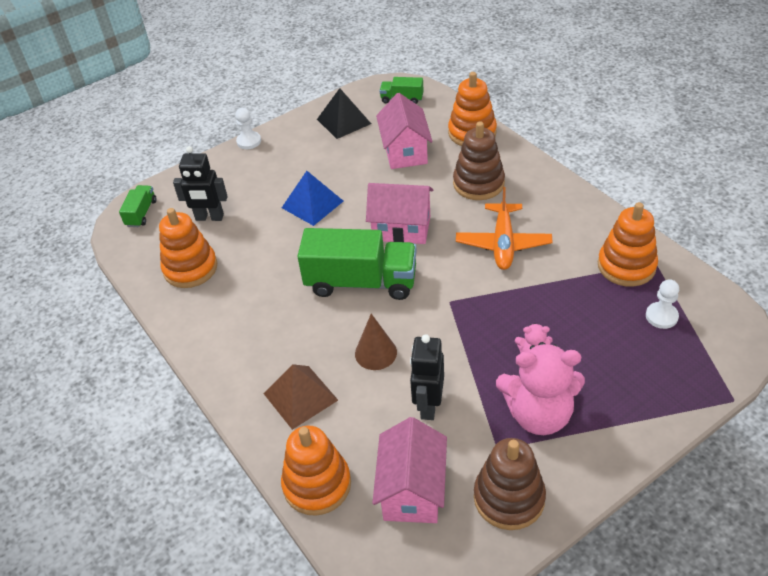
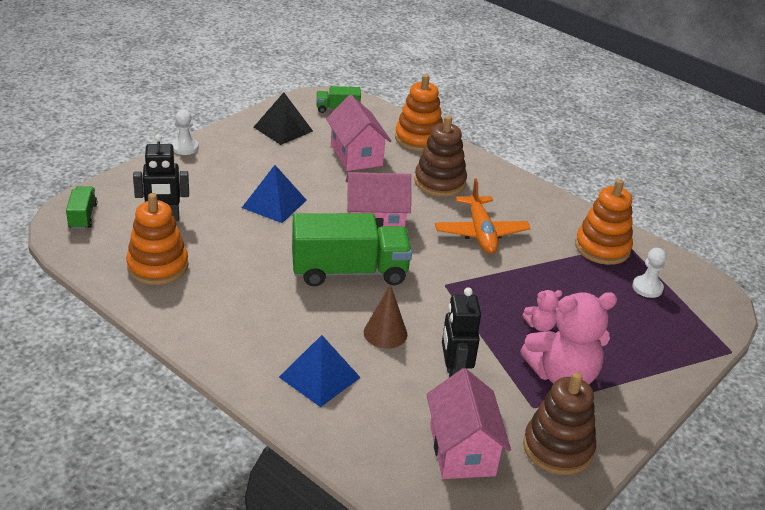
camera: 20 degrees left, 10 degrees down
(300, 397) = (319, 377): brown pyramid -> blue pyramid
(317, 484) = (363, 454): orange stacking toy -> none

